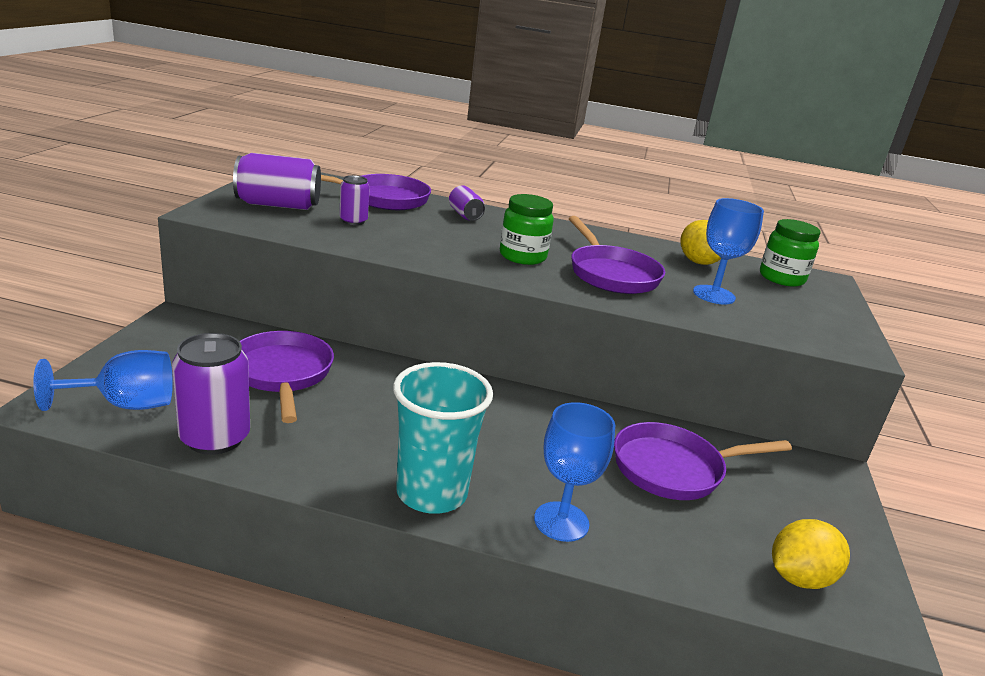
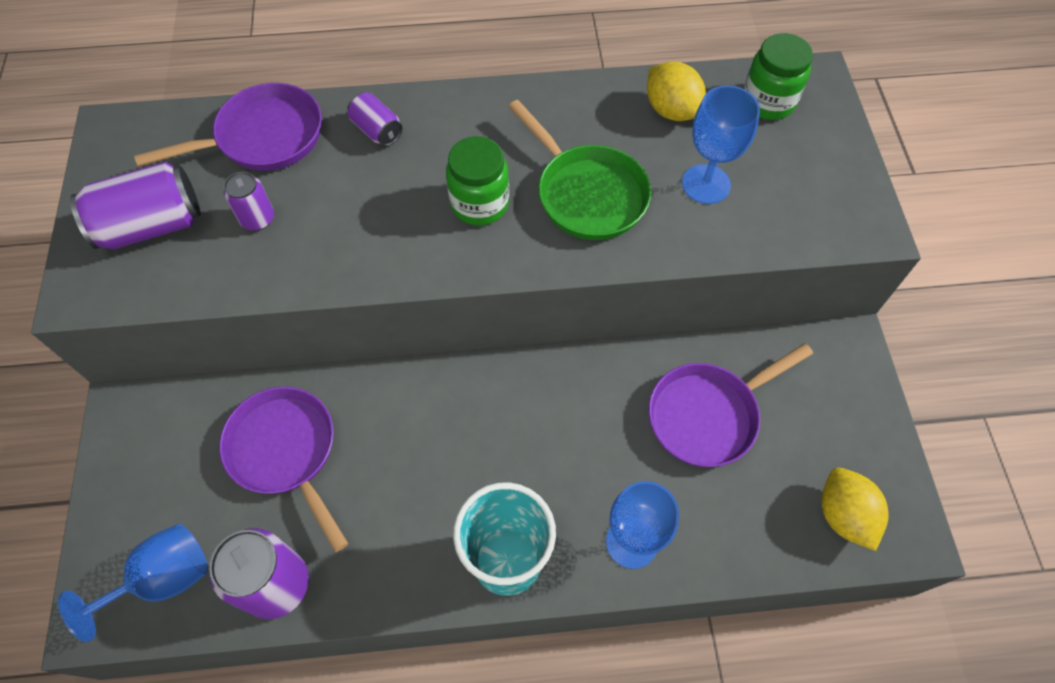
camera: 15 degrees left, 35 degrees up
(611, 274) = (587, 194): purple pan -> green pan
(799, 577) = (843, 515): yellow lemon -> yellow lemon turned 60 degrees counterclockwise

